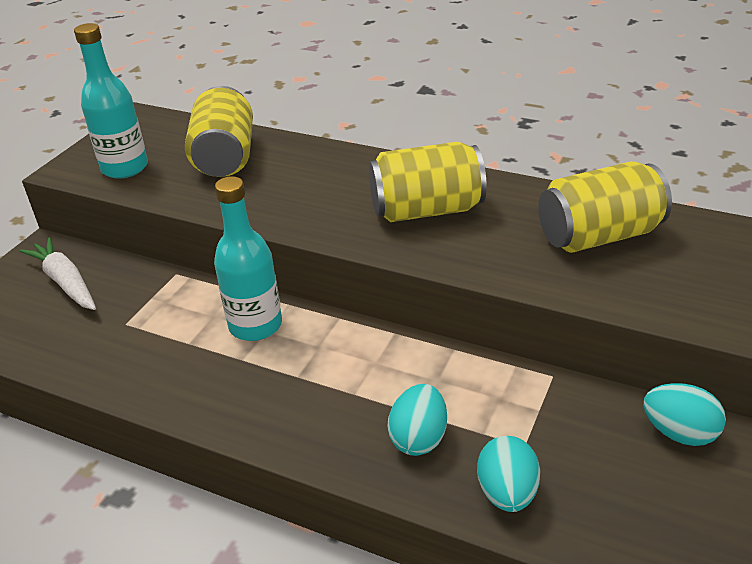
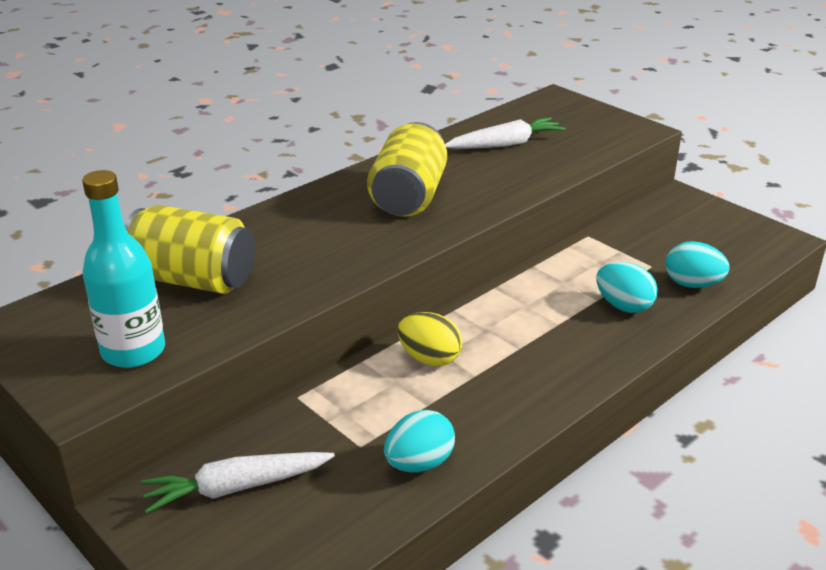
camera: 70 degrees left, 5 degrees down
(255, 325) = (429, 359): turquoise bottle -> yellow egg
(598, 236) = (505, 144): yellow can -> white carrot
(679, 433) = (666, 210): turquoise egg -> turquoise egg (419, 463)

